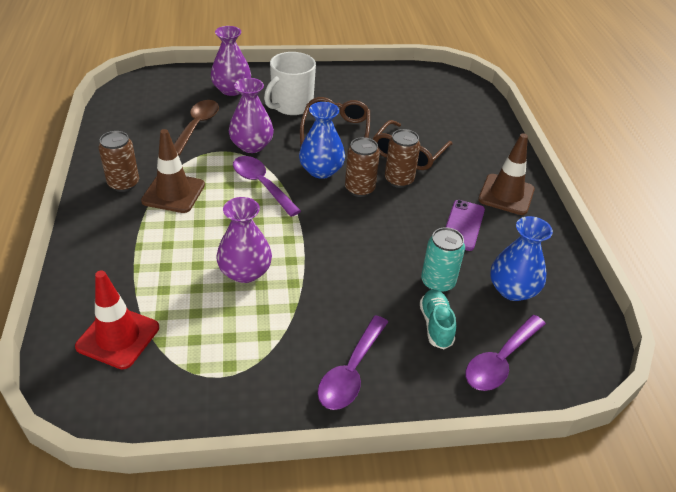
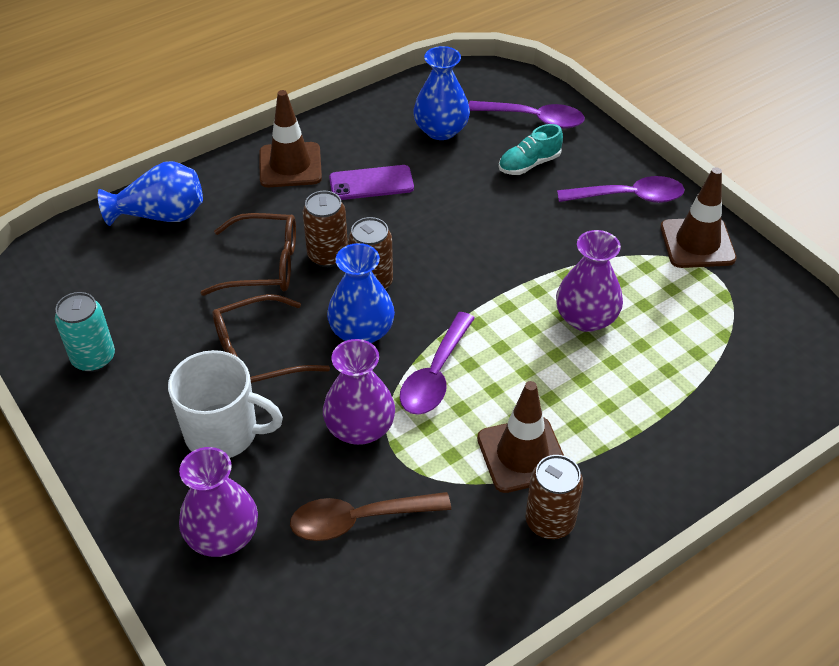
camera: 115 degrees left, 5 degrees up
(118, 337) = (751, 368): red traffic cone -> none
(262, 386) = (697, 243): none -> brown traffic cone
(437, 282) = (474, 178): turquoise can -> turquoise can (93, 358)
(482, 130) = (161, 215): none -> blue vase

